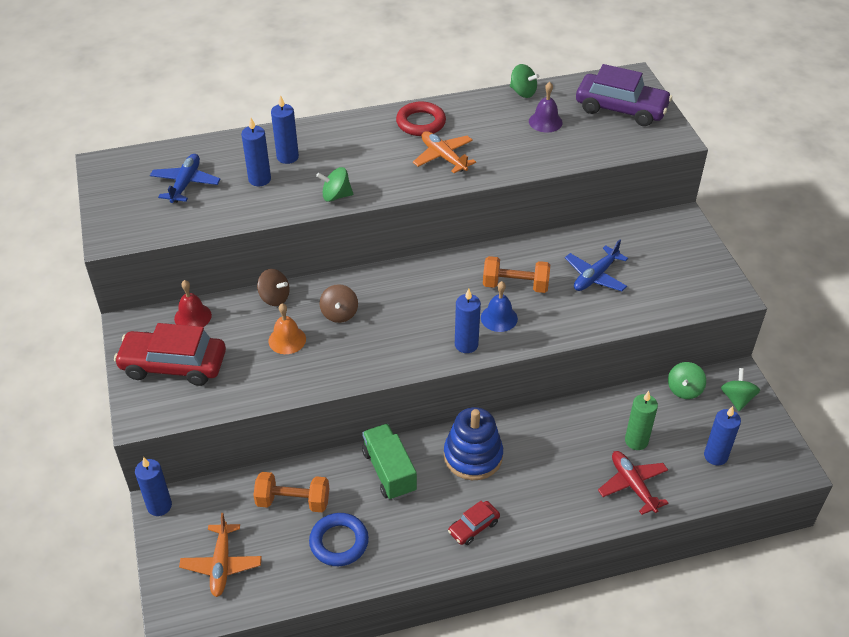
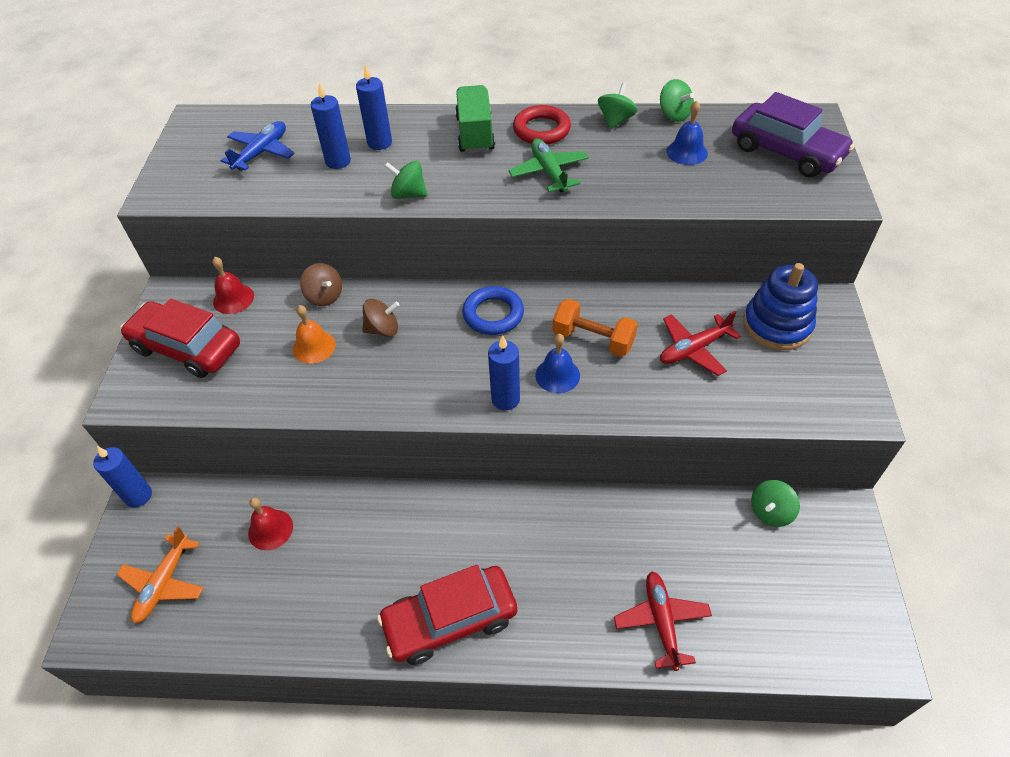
camera: 20 degrees right, 5 degrees up
(293, 501) = (270, 529): orange dumbbell -> red bell
(339, 314) = (383, 329): brown spinning top -> brown spinning top turned 120 degrees counterclockwise
(339, 542) = (295, 594): blue ring -> blue ring (493, 314)
(389, 471) = (386, 522): green truck -> green truck (475, 134)
(443, 157) = (549, 172): orange plane -> green plane
(473, 456) = (486, 529): blue stacking toy -> blue stacking toy (777, 325)
(473, 527) = (450, 620): red car -> red car, size x2.01
(545, 122) = (687, 152): purple bell -> blue bell
(595, 276) = (693, 349): blue plane -> red plane
(636, 441) = (687, 563): green candle -> none
(715, 456) = (782, 612): blue candle -> none
(737, 399) = (835, 541): green spinning top -> green spinning top (615, 120)

